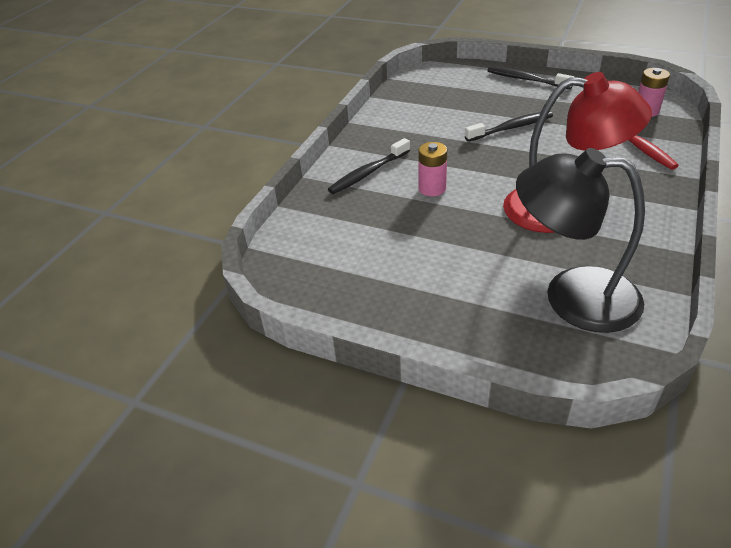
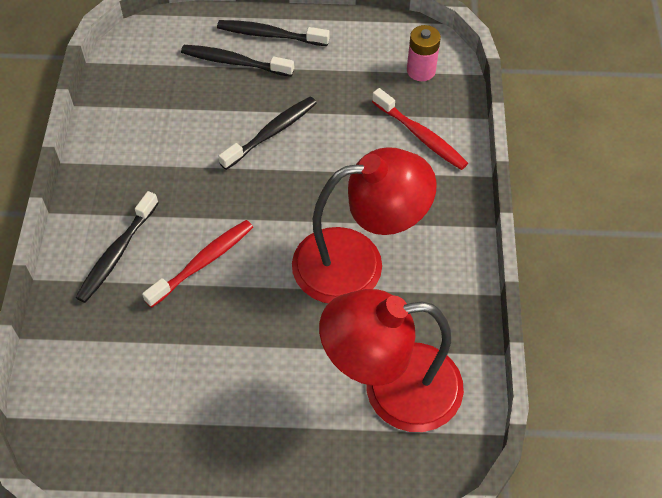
camera: 25 degrees left, 15 degrees up
(432, 188) = (203, 262): pink battery -> red toothbrush
(494, 89) = (234, 62): none -> black toothbrush
(572, 296) = (392, 389): black lamp -> red lamp

